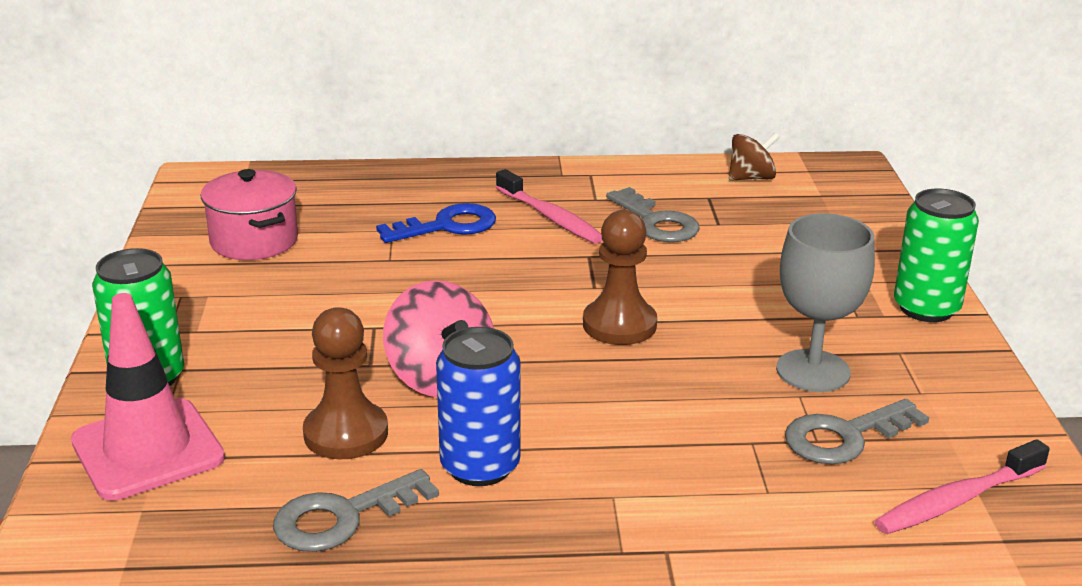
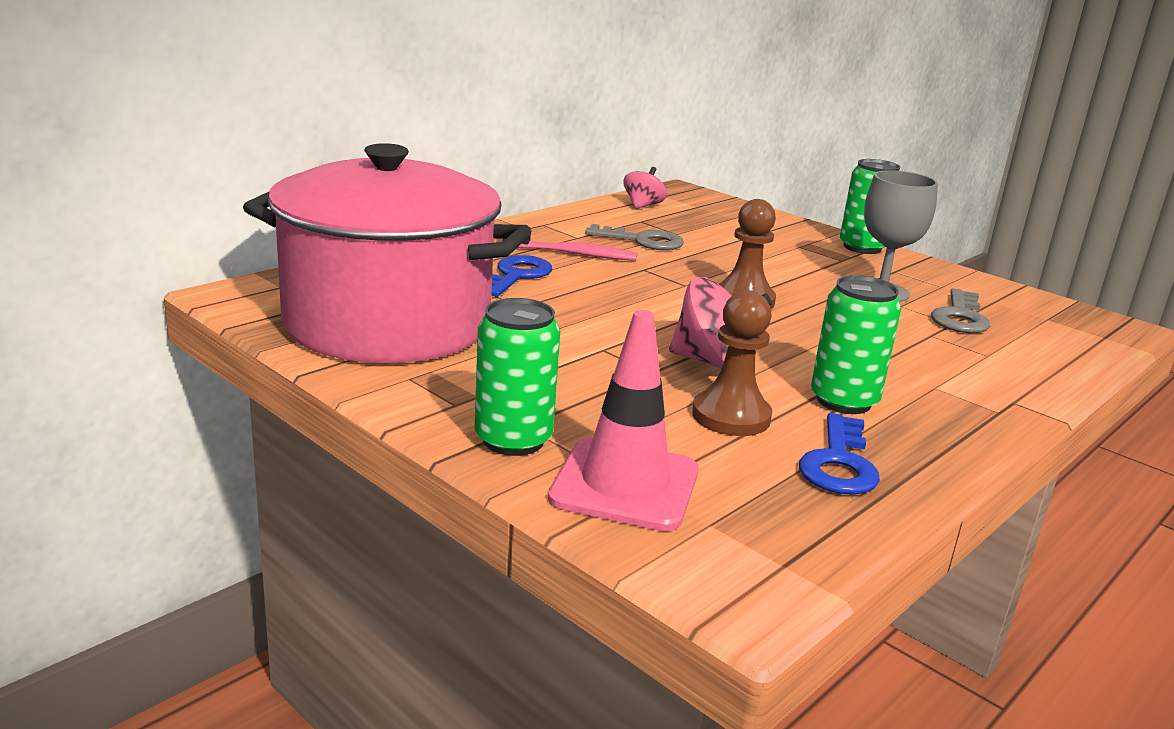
camera: 45 degrees left, 5 degrees down
(254, 241) = (388, 324): pink pot -> pink pot, size x2.27
(343, 517) = (839, 463): grey key -> blue key
(480, 466) = (843, 401): blue can -> green can
(751, 178) = (643, 206): brown spinning top -> pink spinning top
(956, 500) = (1056, 327): pink toothbrush -> none

